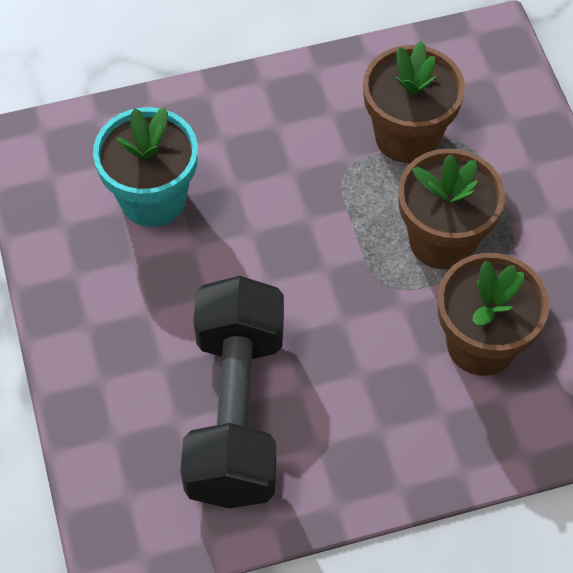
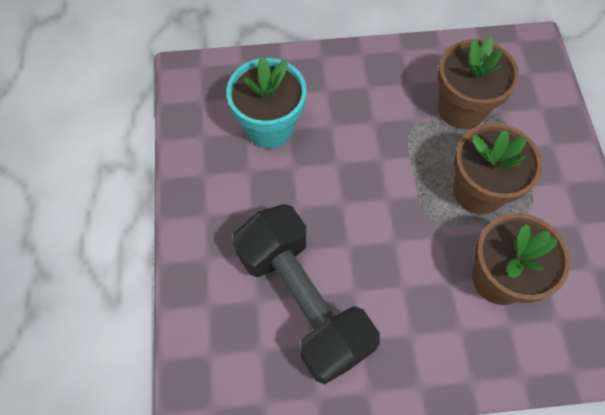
camera: 10 degrees right, 5 degrees up
(236, 411) = (303, 301): black dumbbell -> black dumbbell turned 45 degrees counterclockwise

